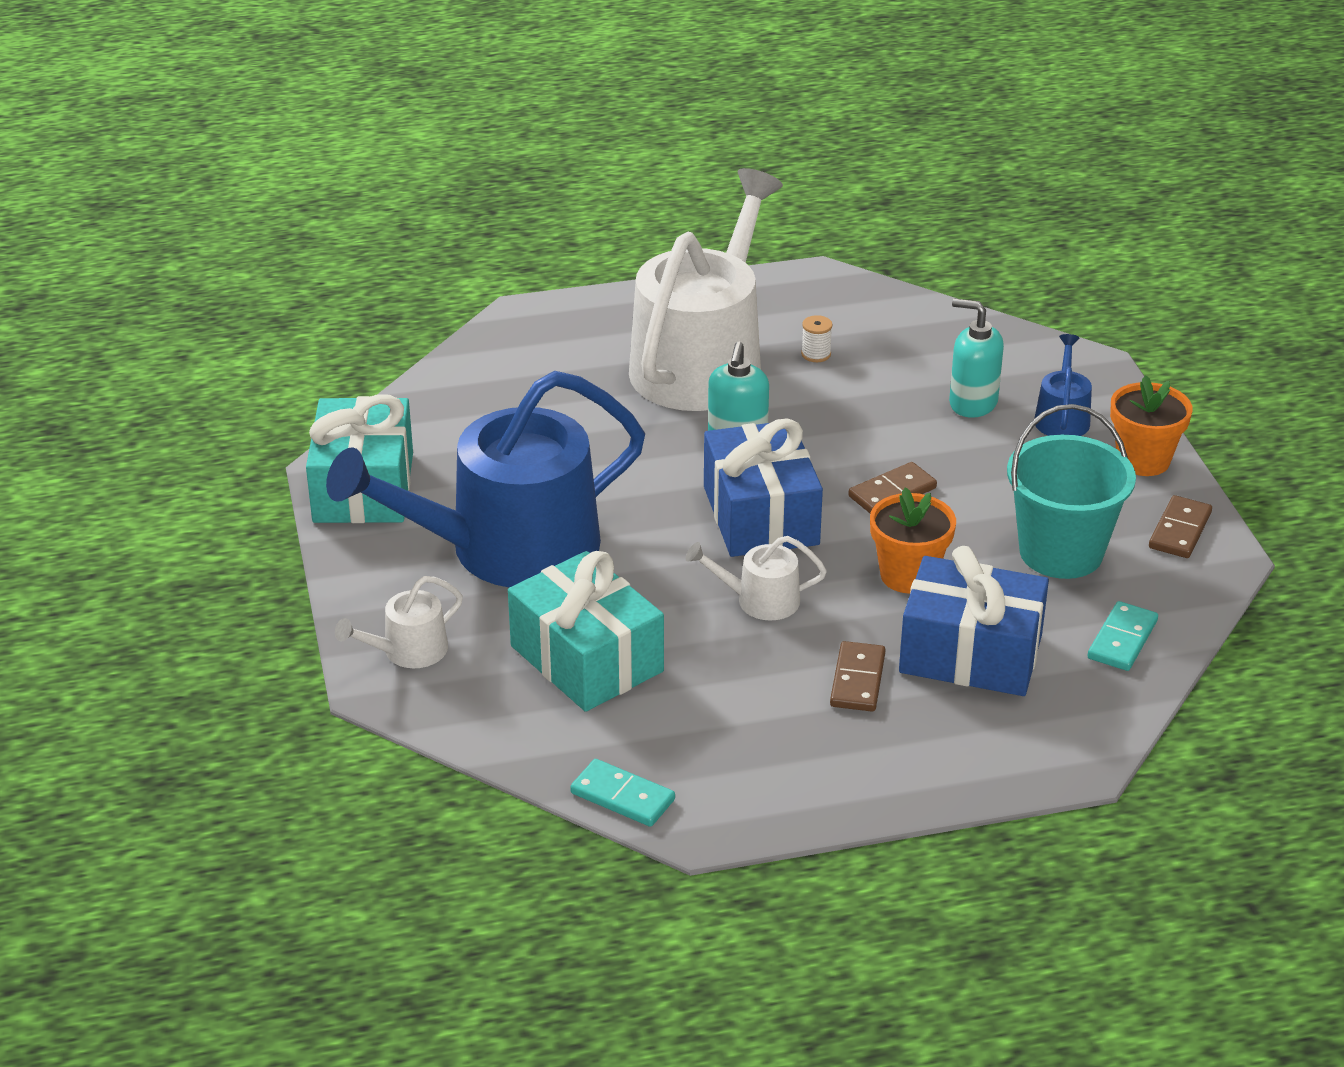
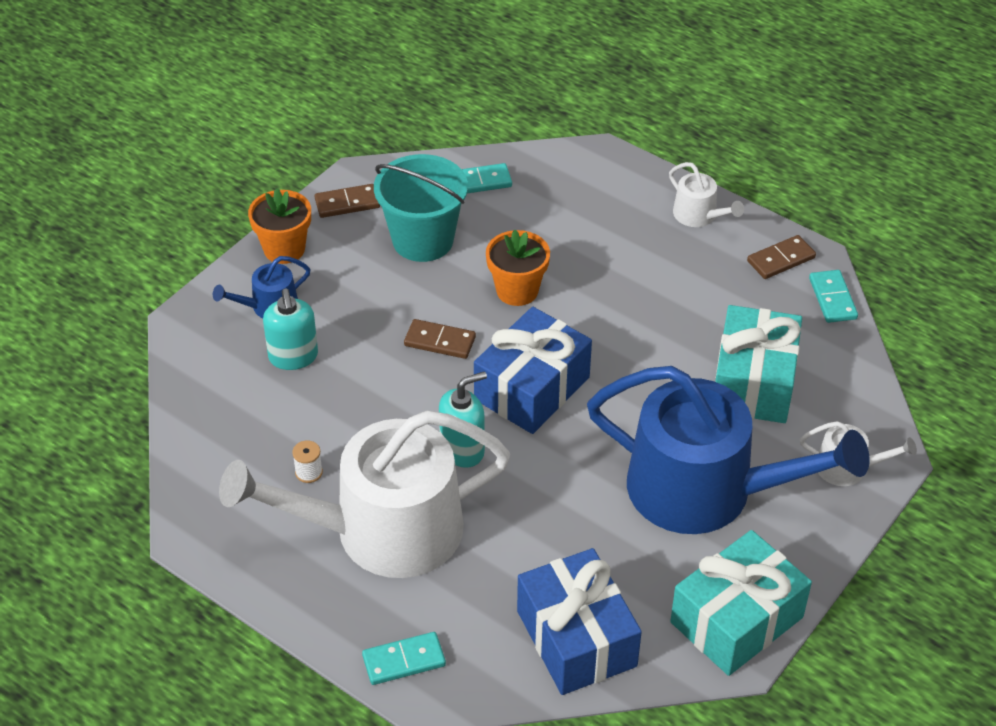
camera: 130 degrees left, 10 degrees up
(564, 318) = (404, 661): none -> turquoise domino
(760, 600) = (614, 340): white watering can -> white watering can (699, 215)
(858, 680) = (634, 262): brown domino -> brown domino (781, 259)
(970, 654) = (559, 231): blue gift -> blue gift (576, 638)

